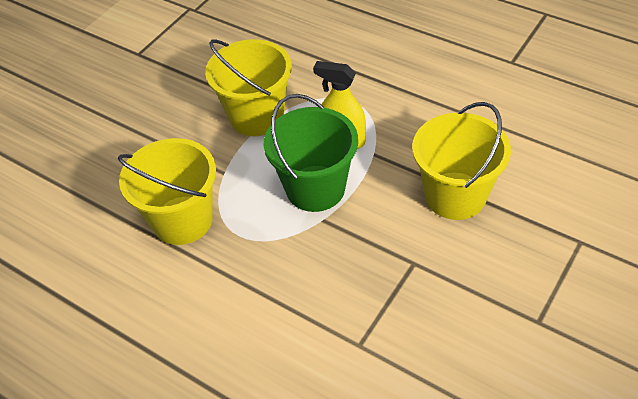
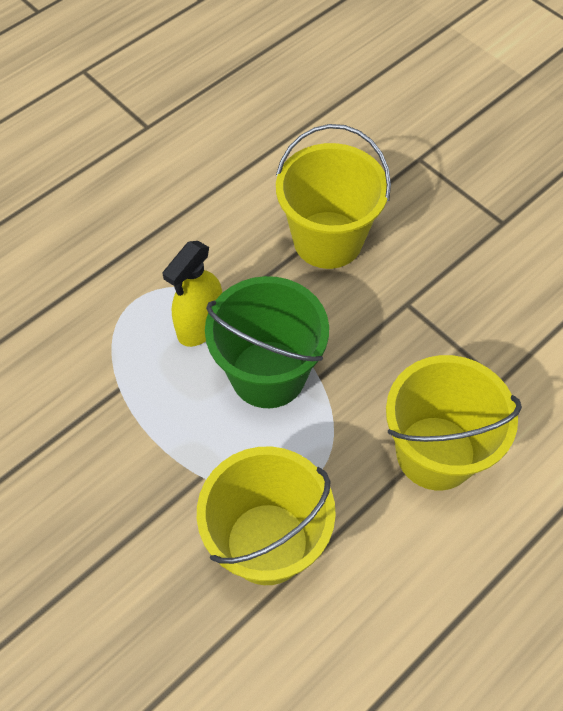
camera: 80 degrees left, 10 degrees up
(257, 116) = (113, 416): yellow bucket -> yellow bucket (435, 452)

